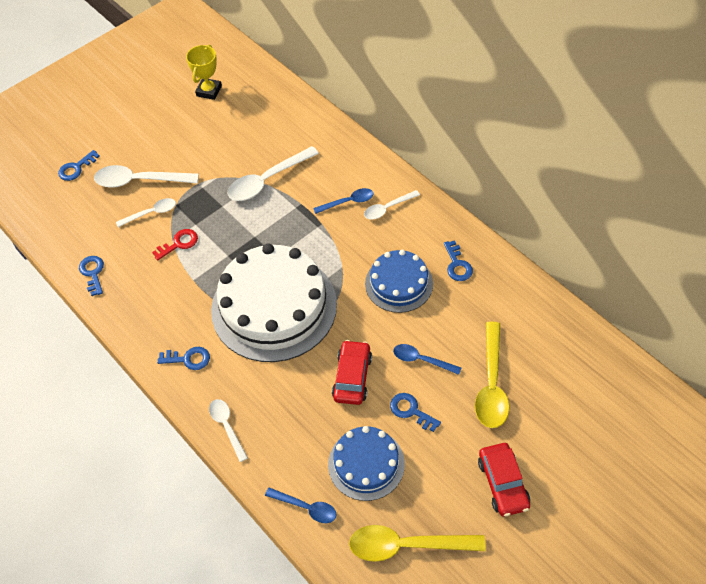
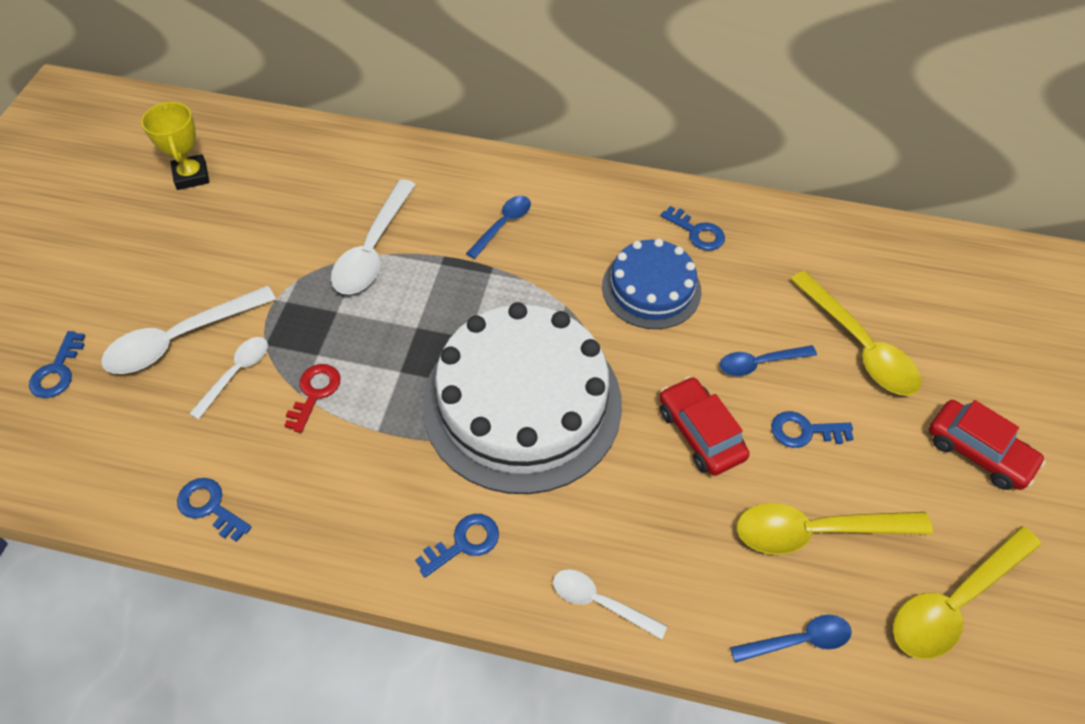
camera: 40 degrees left, 0 degrees up
(366, 464) = (815, 531): blue cake -> yellow spoon
(387, 208) = (558, 209): white spoon -> none

